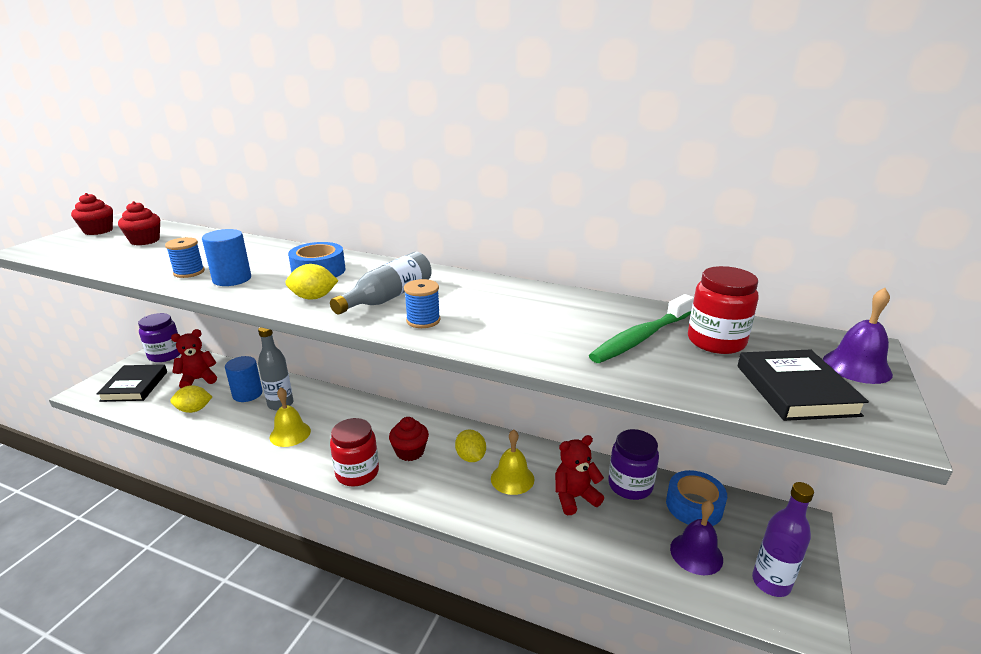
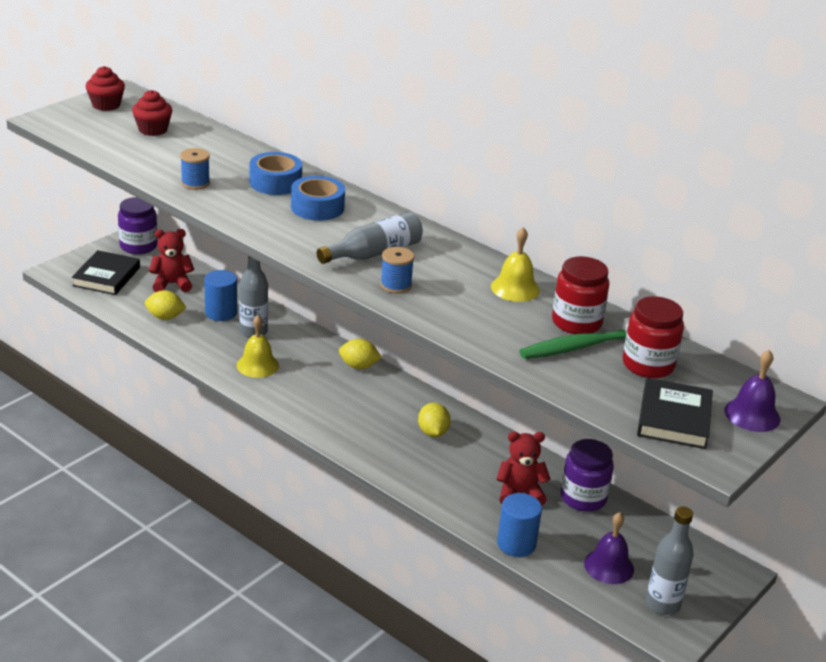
camera: 15 degrees right, 5 degrees up
(232, 279) = (234, 200): blue cylinder -> blue cylinder (516, 544)
(313, 297) = (305, 239): yellow lemon -> yellow lemon (358, 366)
(357, 473) = (315, 418): red jar -> red jar (576, 323)
(410, 452) = (373, 412): red cupcake -> none
(512, 478) = (466, 462): yellow bell -> yellow bell (515, 288)
(694, 506) = (636, 531): blue tape -> blue tape (275, 182)
(771, 583) = (662, 604): purple bottle -> grey bottle

